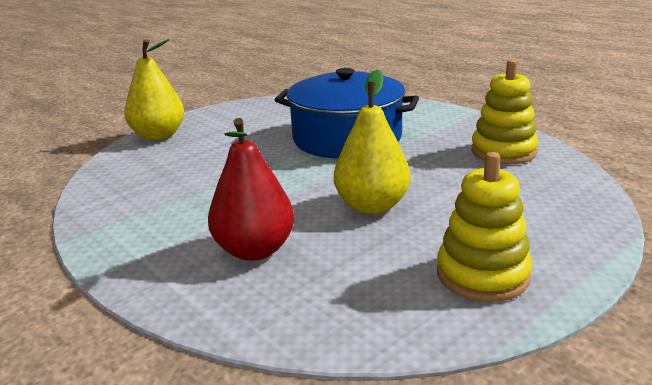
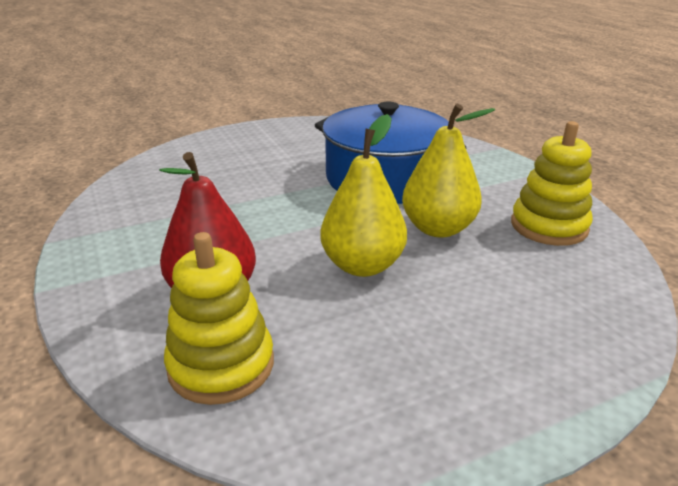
camera: 15 degrees right, 5 degrees up
(159, 136) = (206, 143): yellow pear -> yellow pear (438, 228)
(482, 275) = (434, 384): yellow stacking toy -> yellow stacking toy (221, 365)

